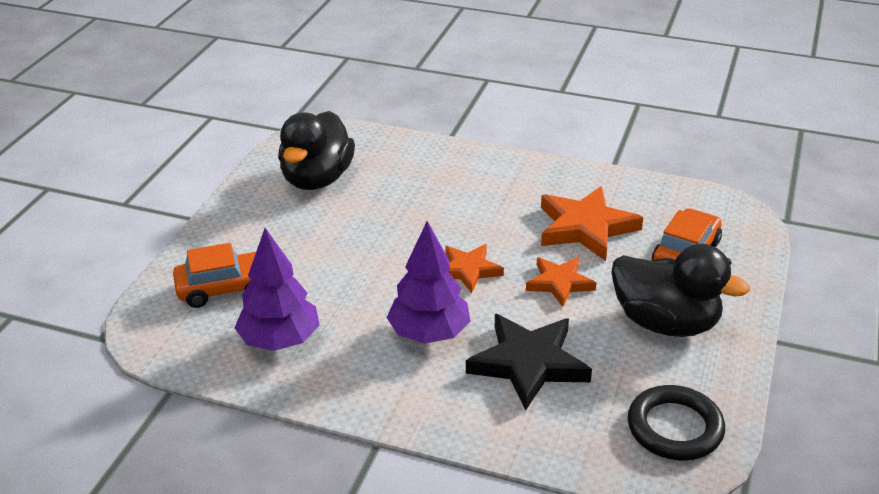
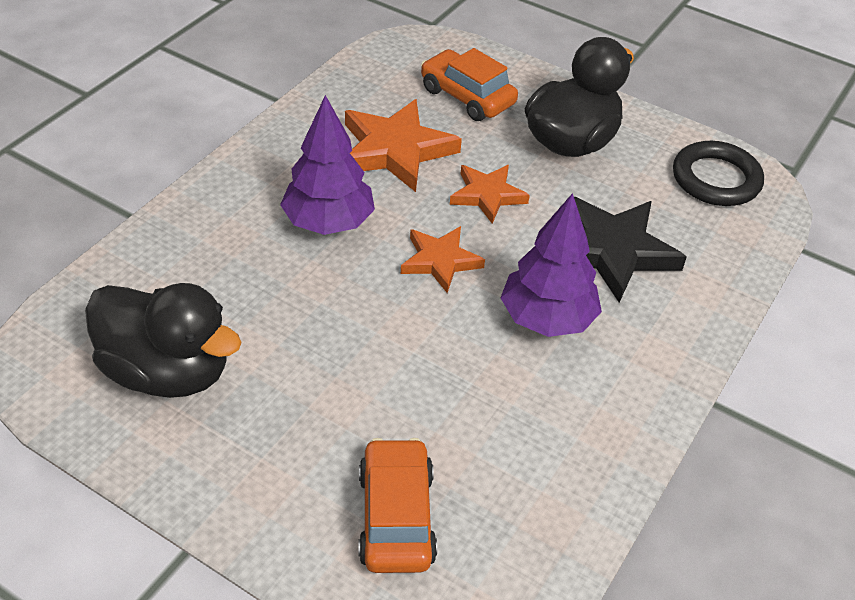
camera: 80 degrees left, 10 degrees up
(280, 341) = (527, 465): purple tree -> purple tree (328, 222)

